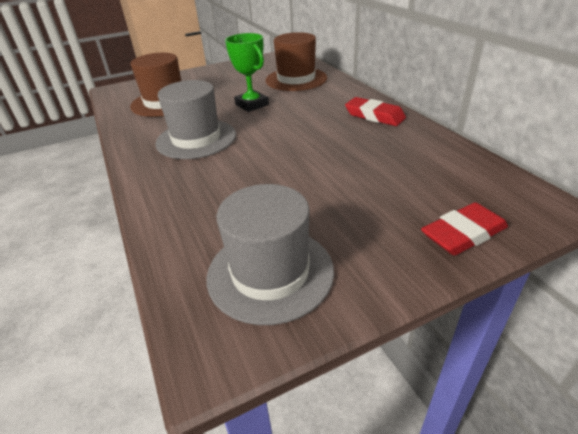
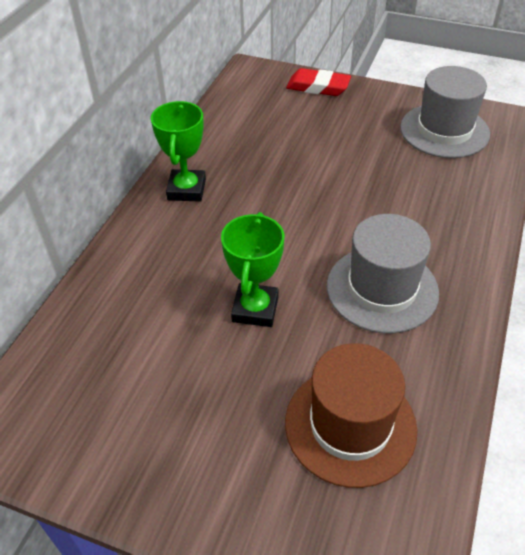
camera: 135 degrees left, 10 degrees up
(296, 79) = (125, 325): brown hat -> none
(374, 116) = (186, 189): red eraser -> green trophy

